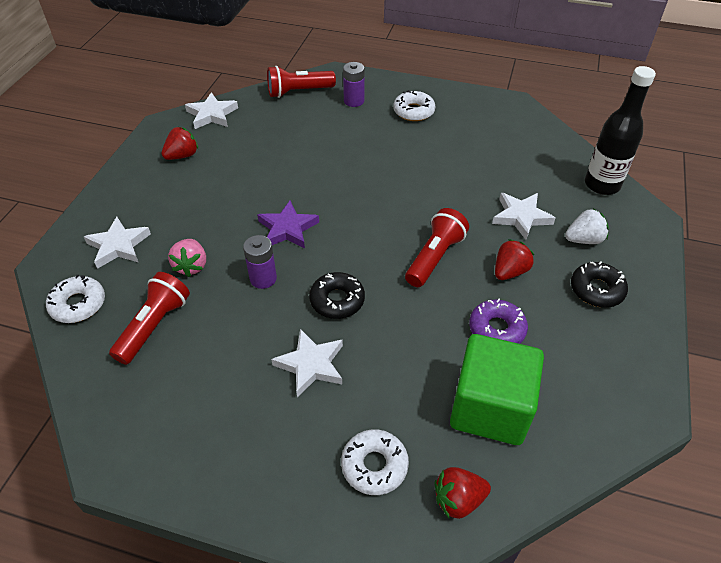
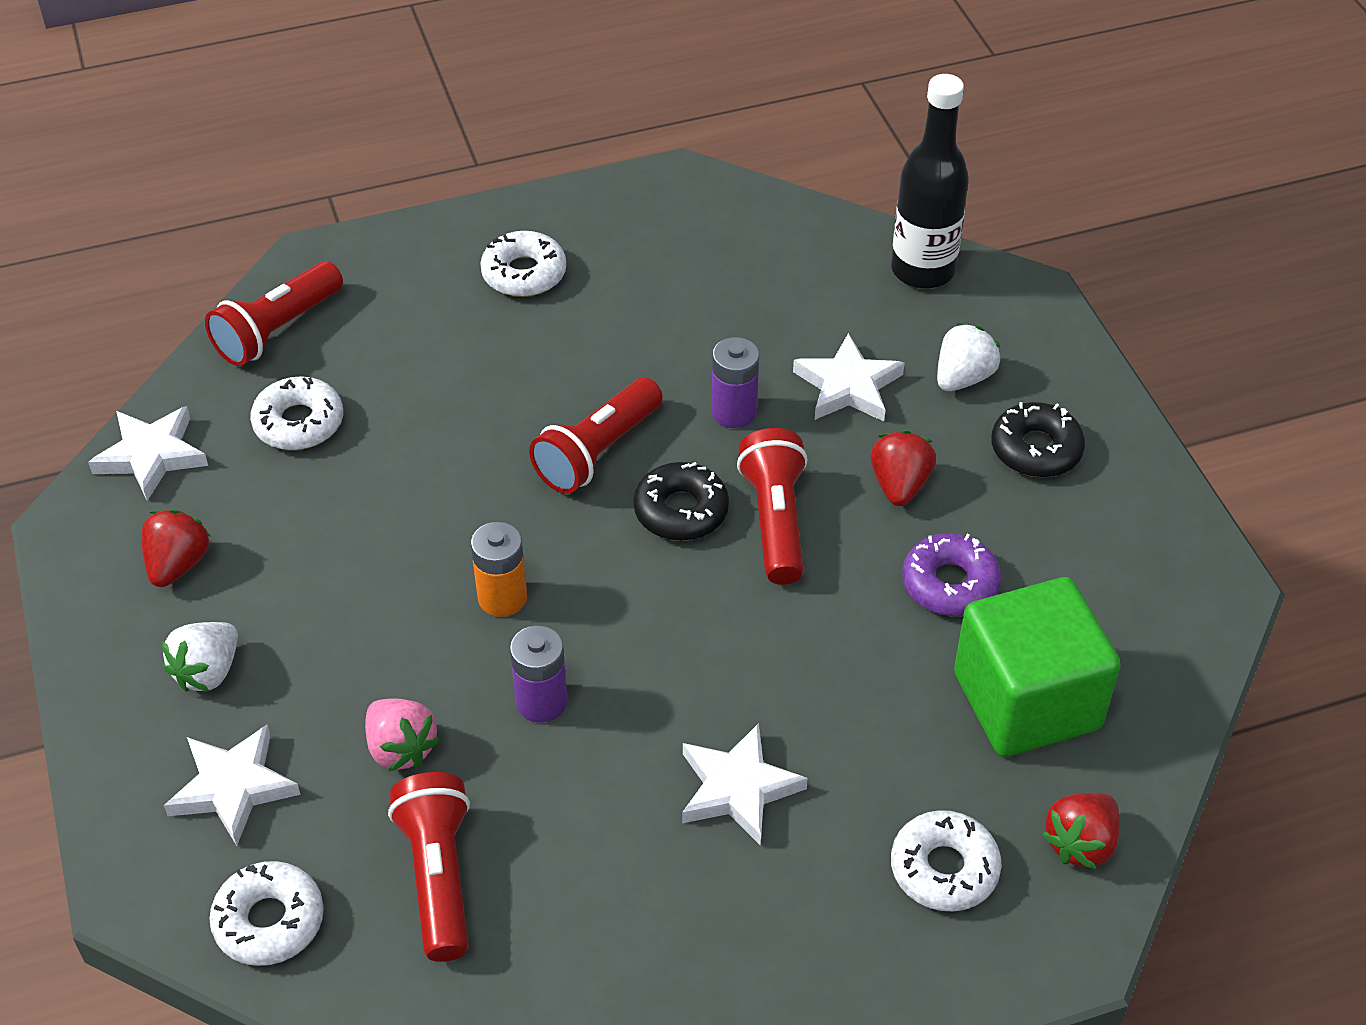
camera: 35 degrees left, 0 degrees up
(153, 198) = (208, 672): none -> white strawberry
(274, 127) = (299, 423): none -> white donut
(287, 228) = (502, 598): purple star -> orange battery
(337, 300) = (689, 670): black donut -> black donut (681, 511)
(354, 101) = (399, 301): purple battery -> purple battery (734, 412)
(381, 191) = (597, 452): none -> red flashlight

